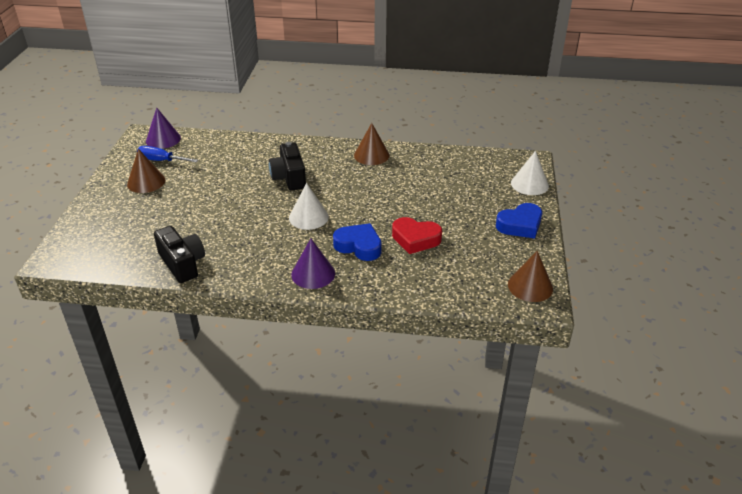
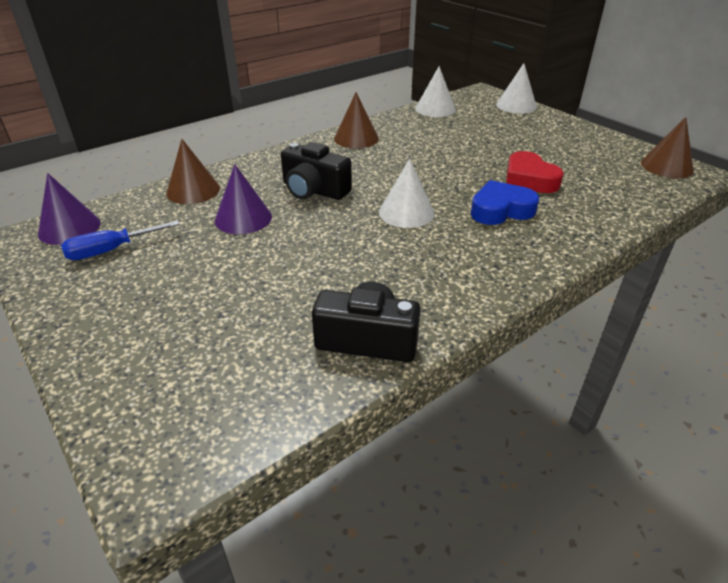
camera: 45 degrees left, 0 degrees up
(146, 182) = (132, 283): brown cone -> brown cone (193, 190)
(313, 274) = (516, 256): purple cone -> purple cone (243, 218)
(415, 239) = (529, 179): red heart -> red heart turned 90 degrees clockwise
(464, 158) = (435, 109): none -> white cone
(520, 225) = (570, 132): blue heart -> none

